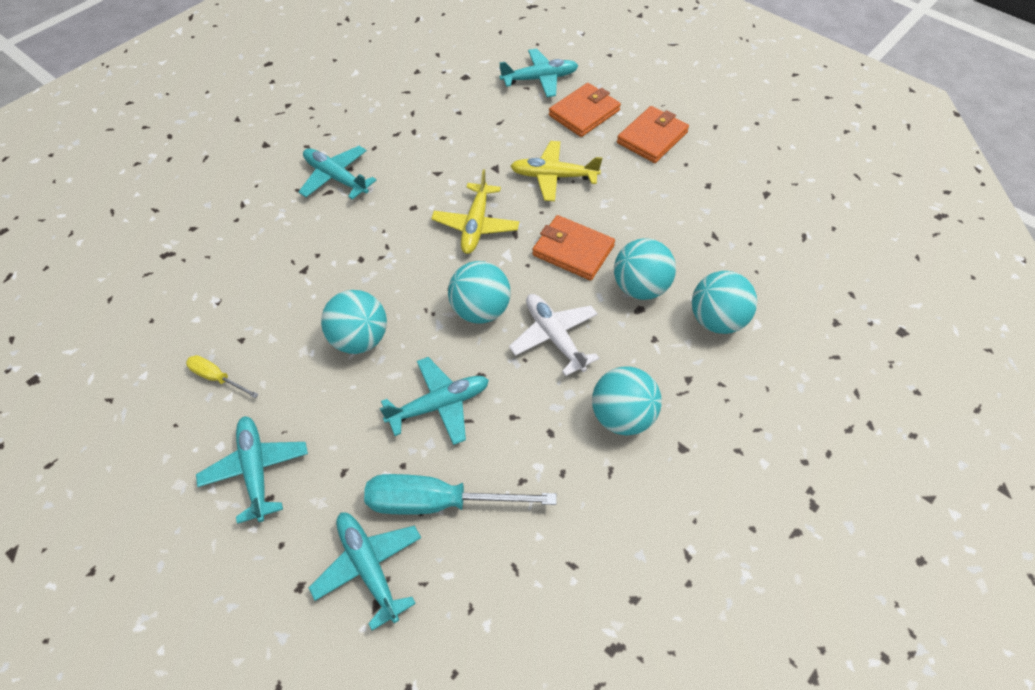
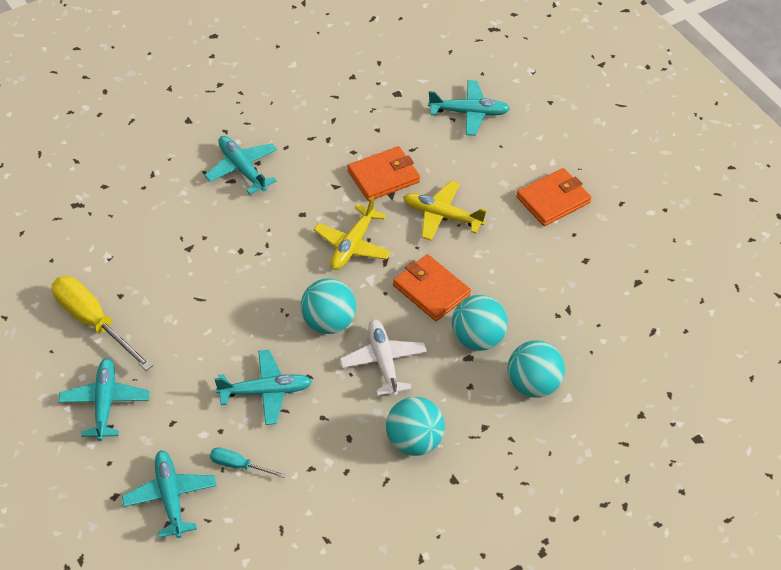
camera: 15 degrees right, 5 degrees down
(217, 378) = (93, 322): yellow screwdriver -> yellow screwdriver, size x1.98
(359, 339) = (218, 320): turquoise ball -> none
(438, 502) = (238, 465): turquoise screwdriver -> turquoise screwdriver, size x0.51
(584, 113) = (498, 159): orange wallet -> orange wallet (383, 176)

